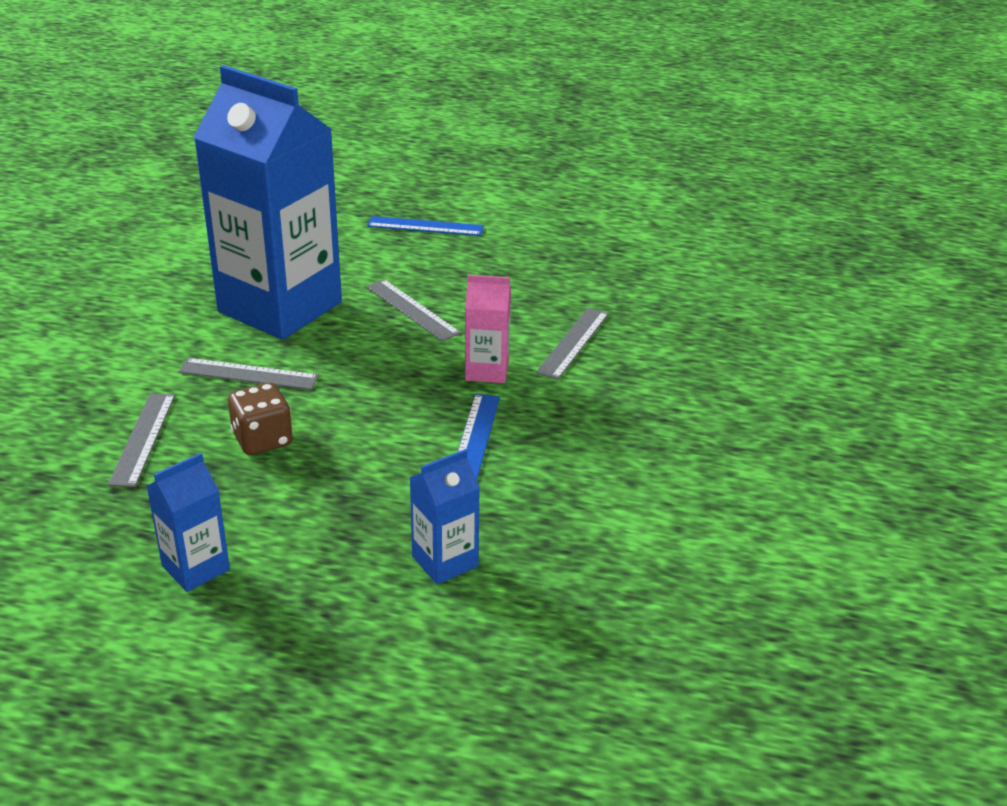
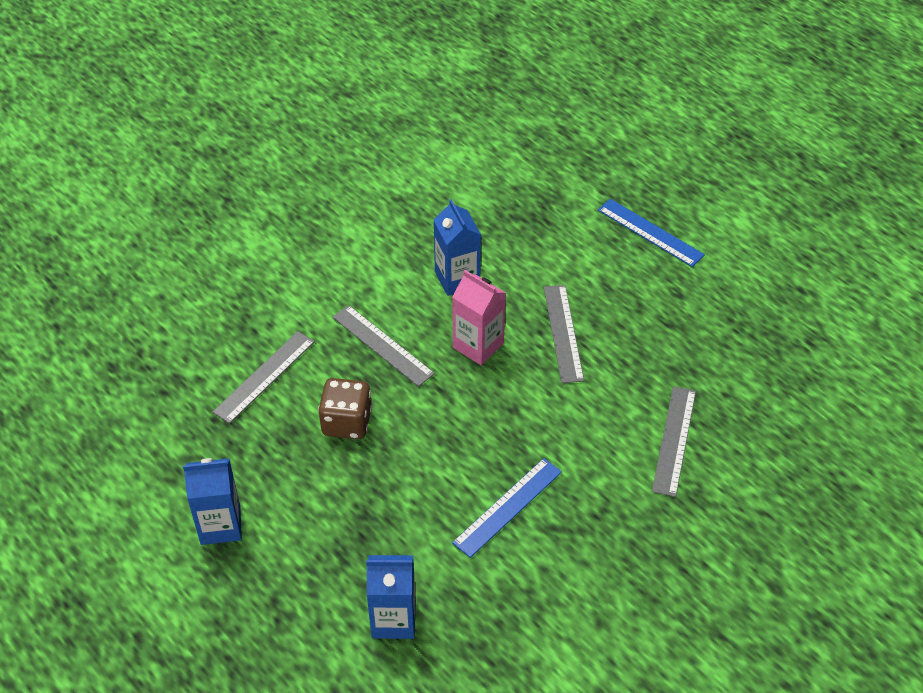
camera: 35 degrees right, 15 degrees up
(280, 307) = (457, 279): blue carton -> blue carton, size x0.43
(487, 370) = (574, 436): pink carton -> pink carton (478, 345)
(573, 343) = (674, 440): grey ruler -> grey ruler turned 45 degrees counterclockwise

